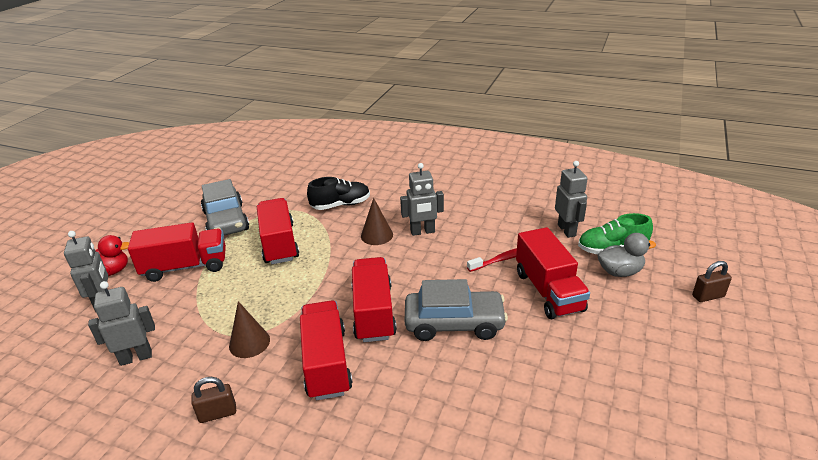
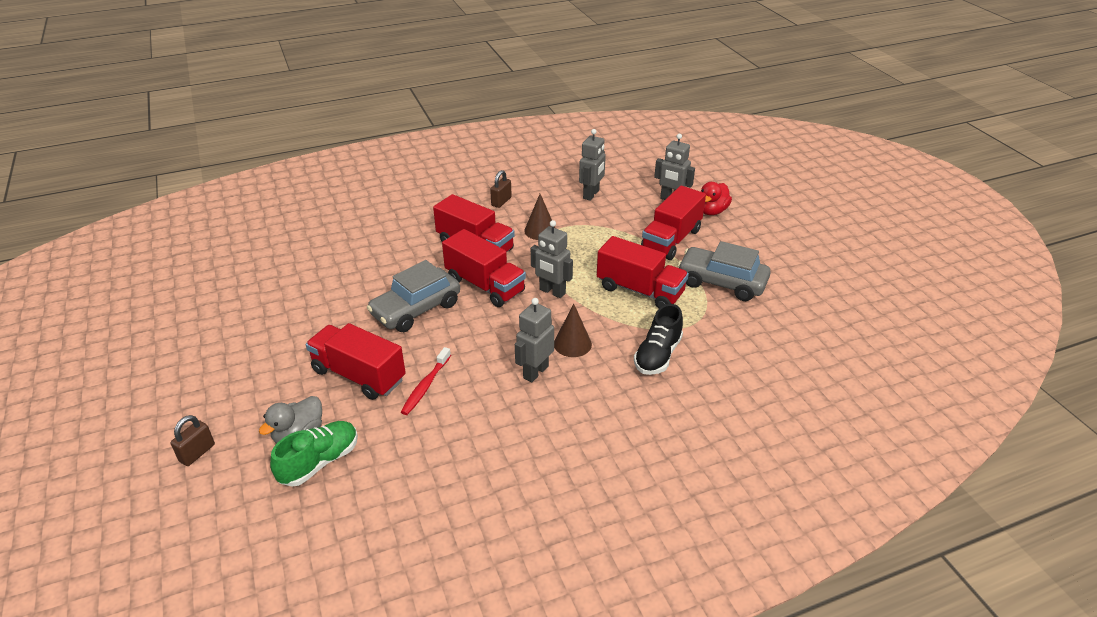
camera: 135 degrees right, 5 degrees up
(567, 230) = (385, 462): grey robot -> grey robot (552, 292)

